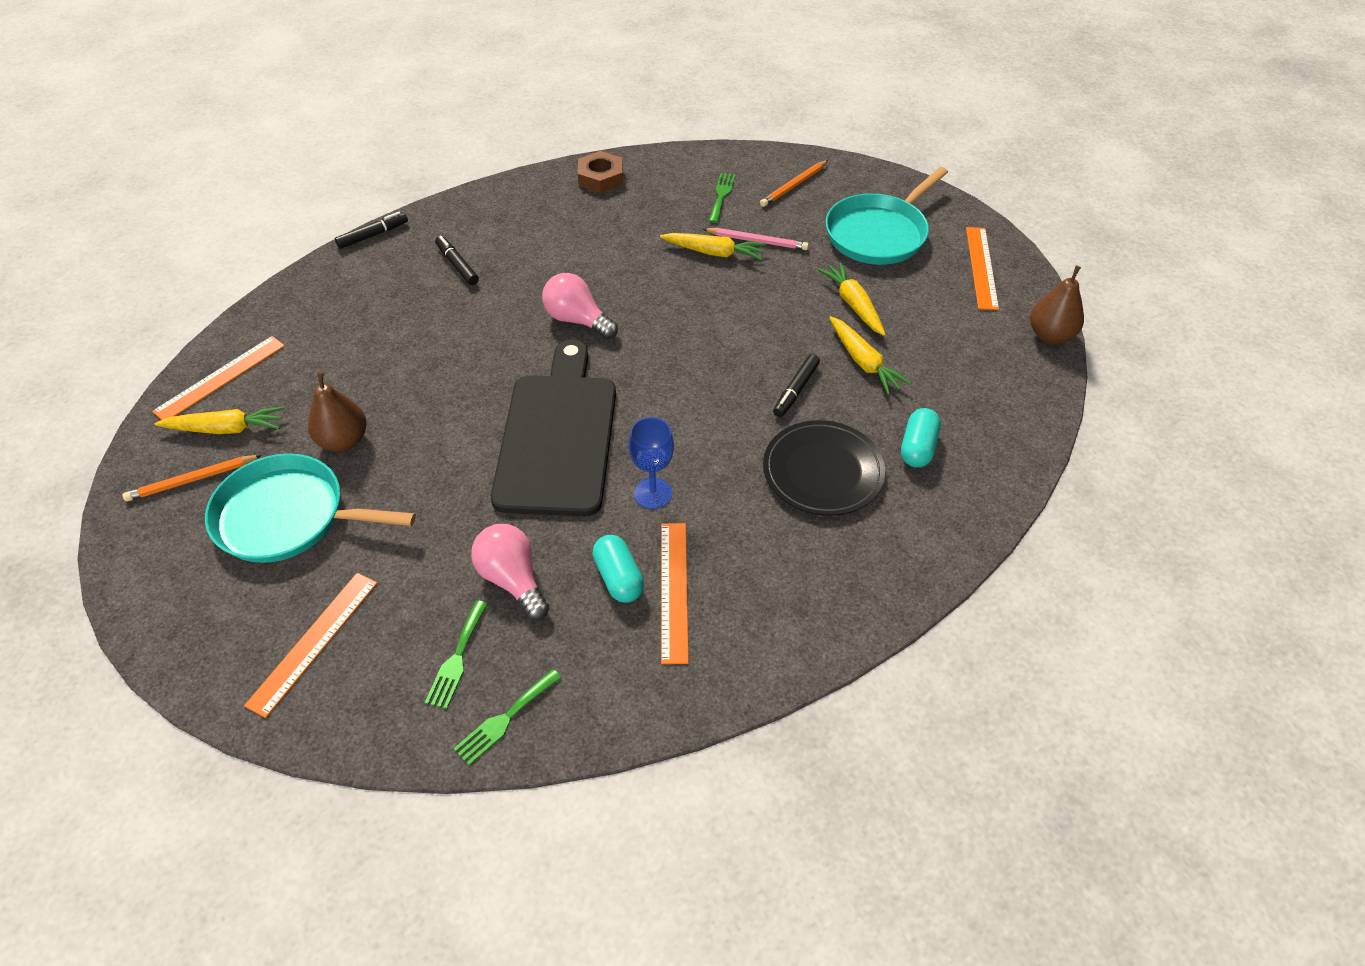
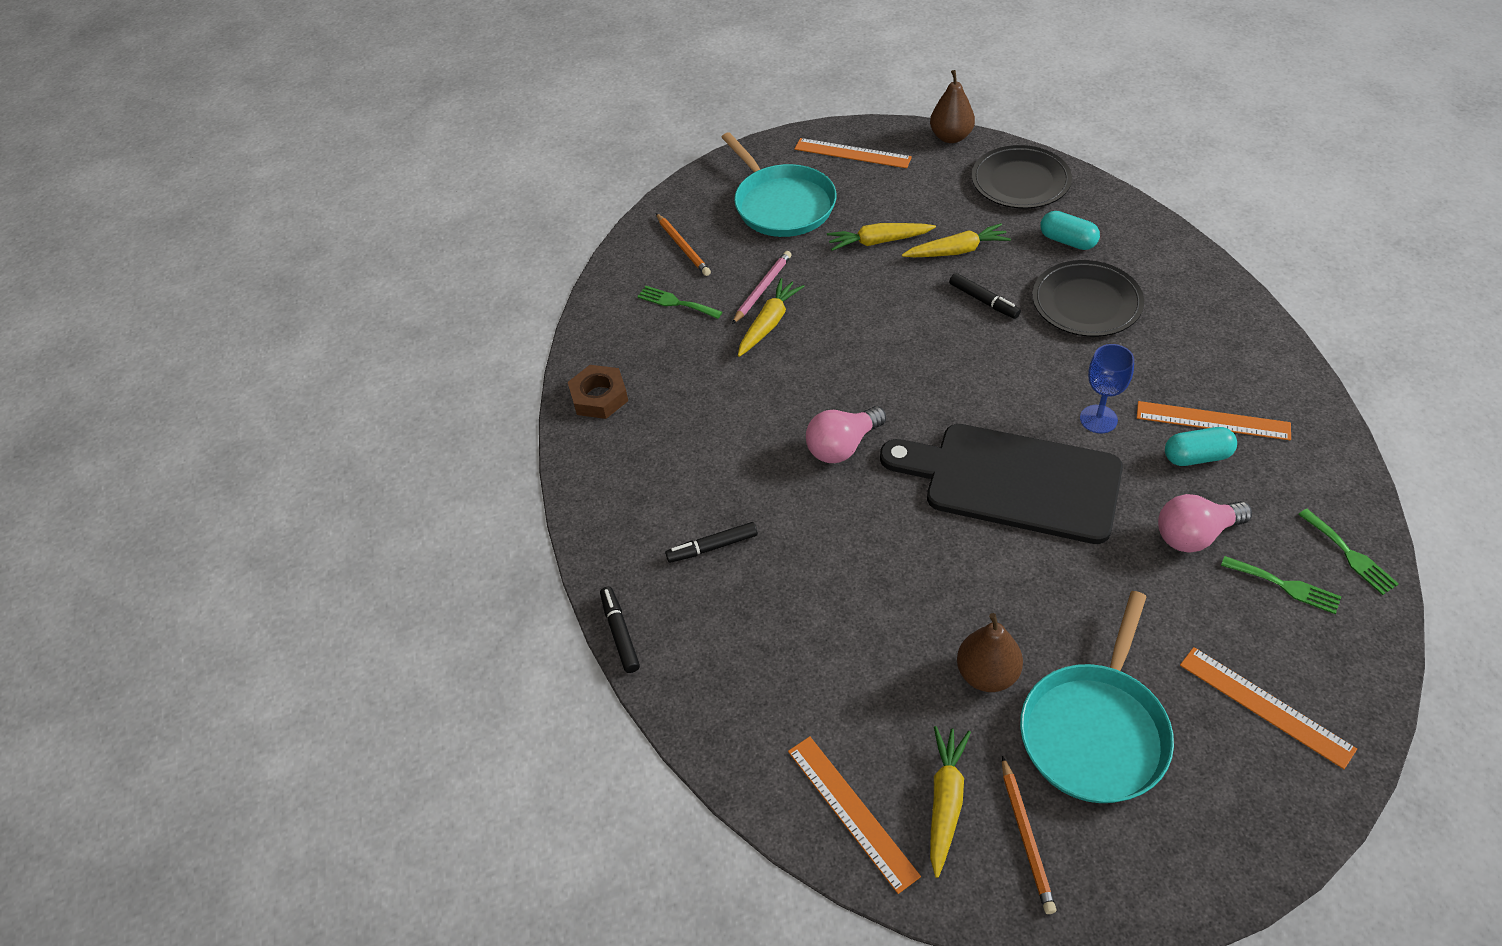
camera: 70 degrees left, 0 degrees up
(1002, 399) = (1020, 181): none -> black plate

